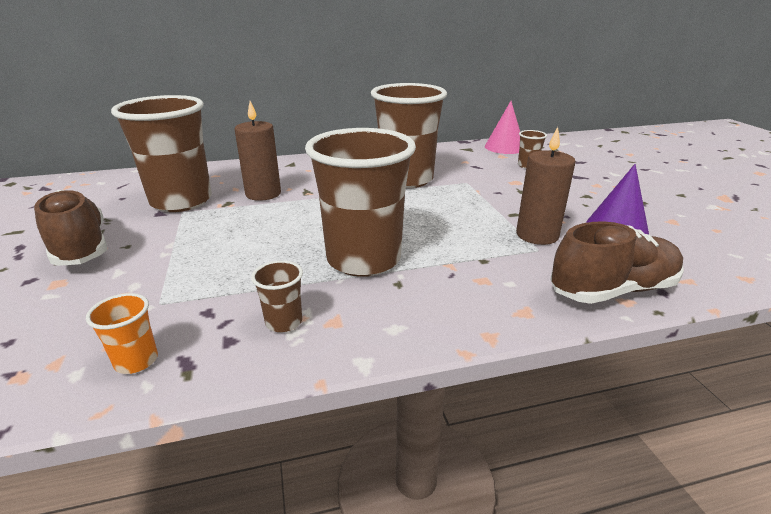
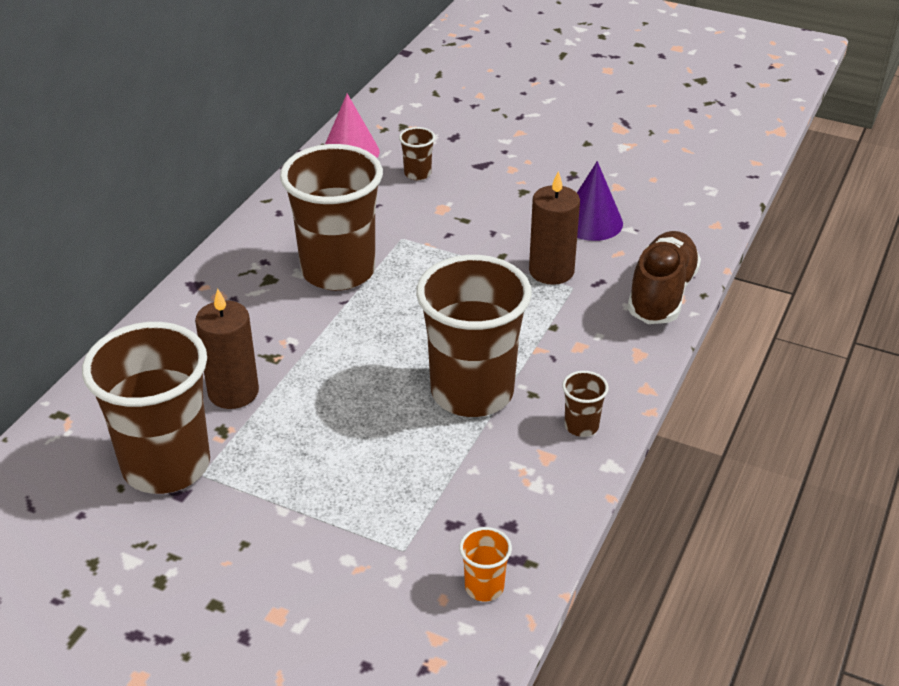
camera: 50 degrees left, 10 degrees up
(81, 247) = (204, 581): brown shoe -> none
(284, 322) = (518, 484): brown cup -> brown cup (581, 426)

